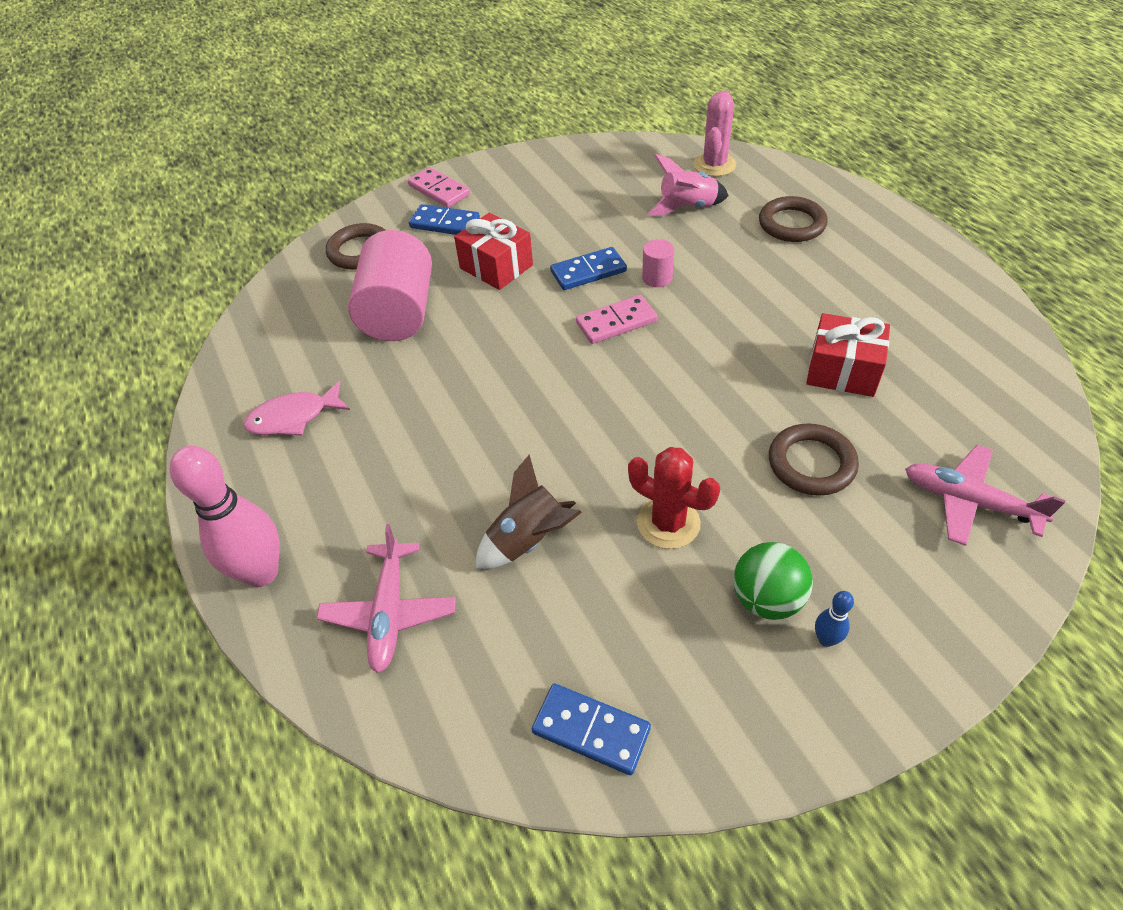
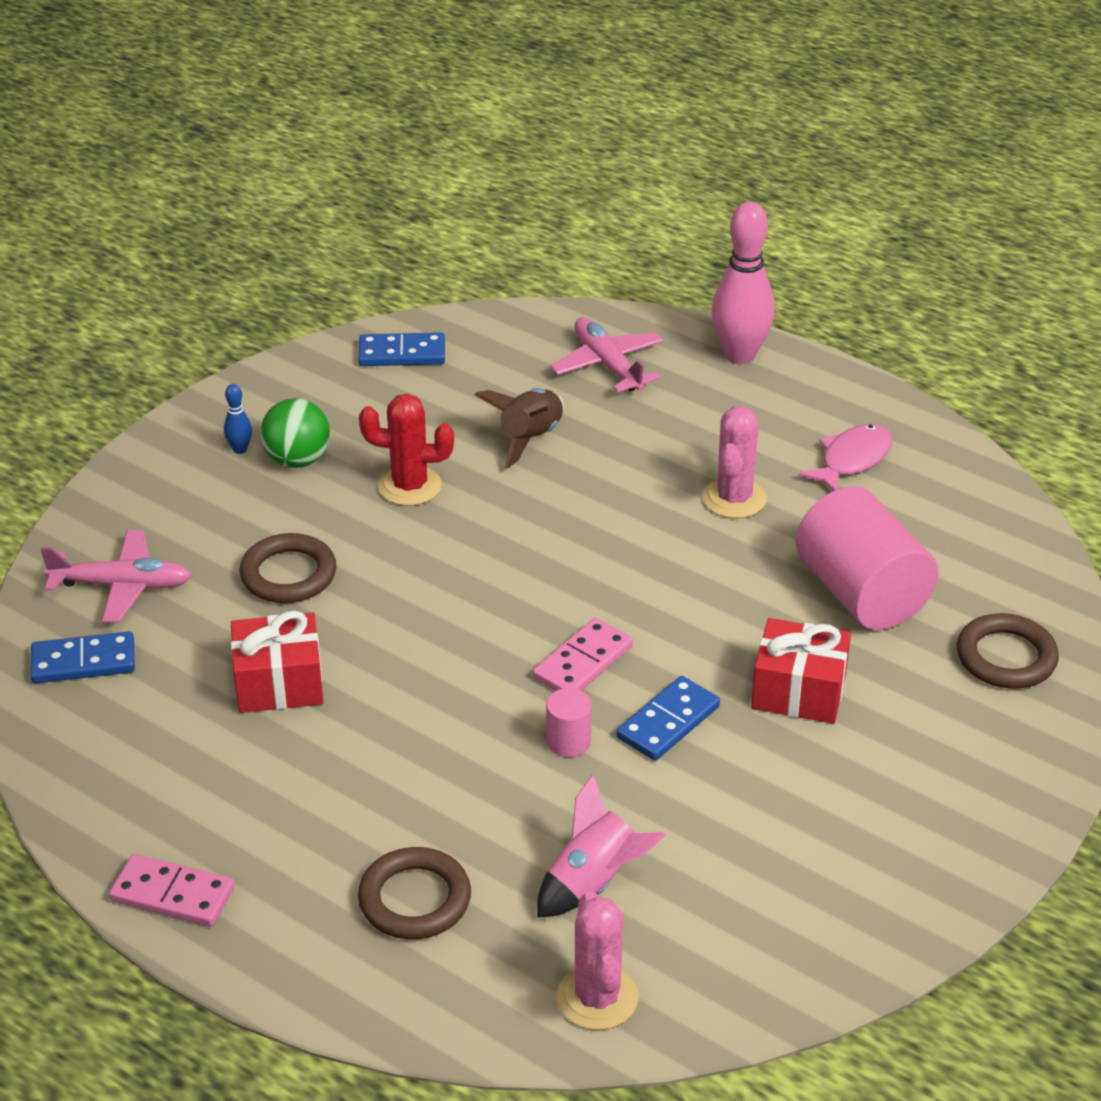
camera: 150 degrees right, 10 degrees down
(412, 413) = (734, 498): none -> pink cactus
(439, 190) = (1008, 794): pink domino -> pink domino (172, 894)
(445, 223) = (937, 737): blue domino -> blue domino (83, 662)

